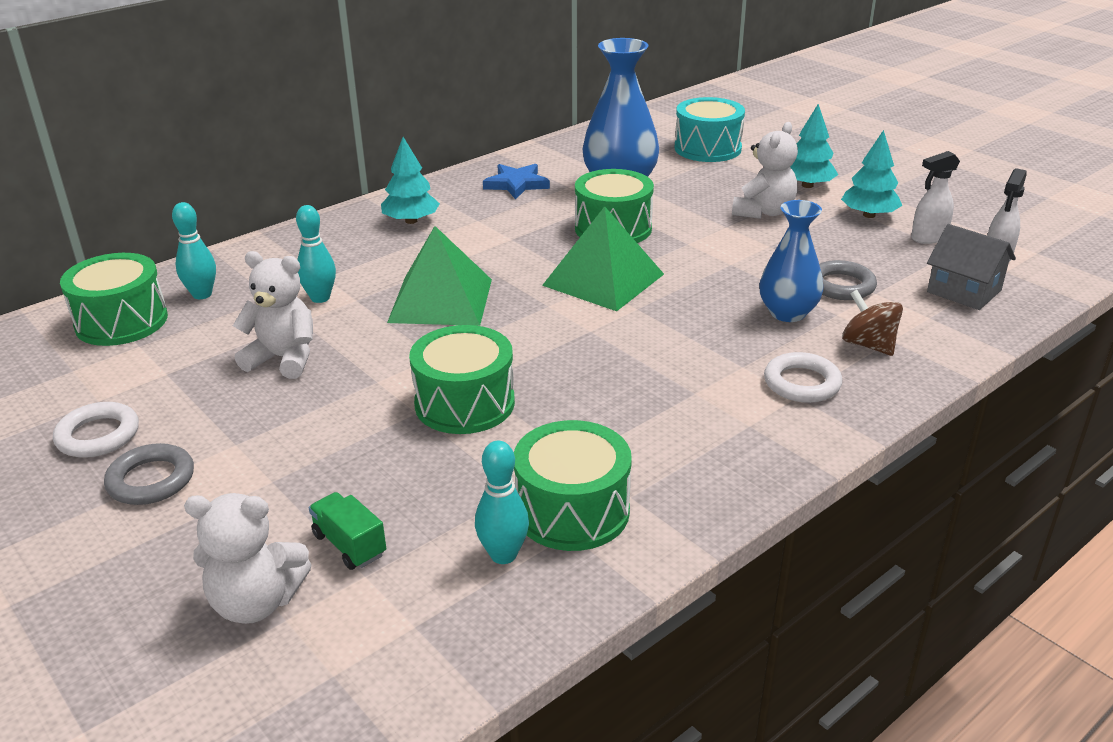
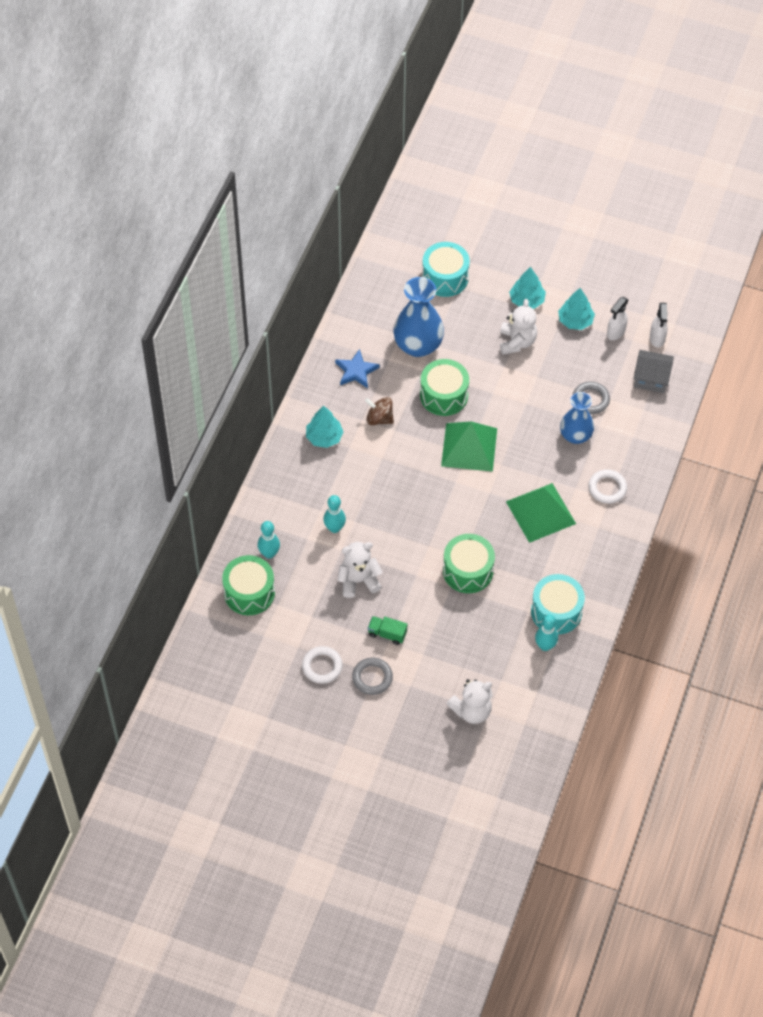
camera: 30 degrees left, 25 degrees up
(349, 545) = (483, 669): green truck -> green truck (387, 634)
(441, 300) = (399, 502): green pyramid -> green pyramid (541, 512)
(572, 511) = (556, 611): green drum -> turquoise drum
(868, 345) = (624, 445): brown spinning top -> brown spinning top (379, 418)

